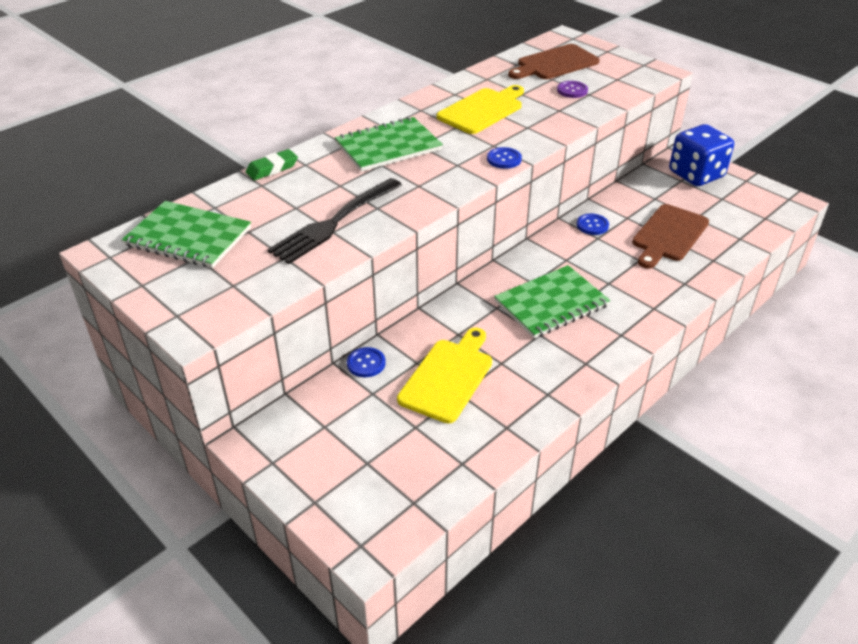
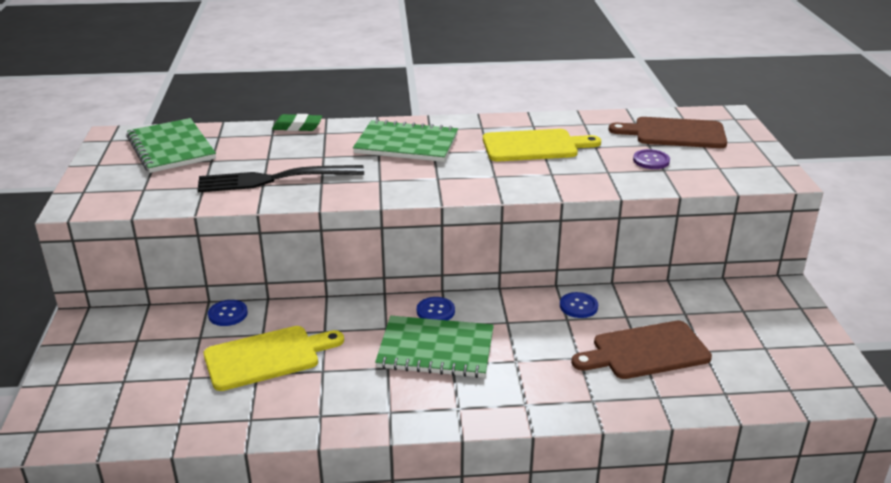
camera: 40 degrees right, 10 degrees down
(504, 159) = (484, 189): blue button -> blue button (435, 311)
(696, 174) = (770, 313): blue dice -> none

